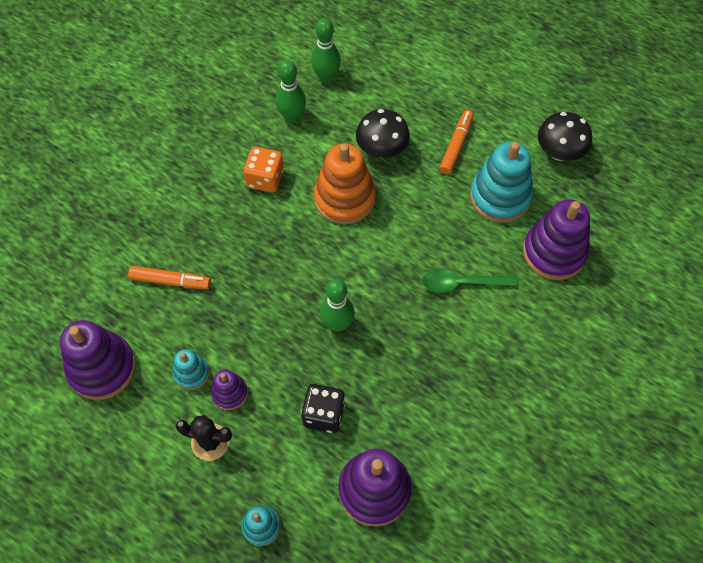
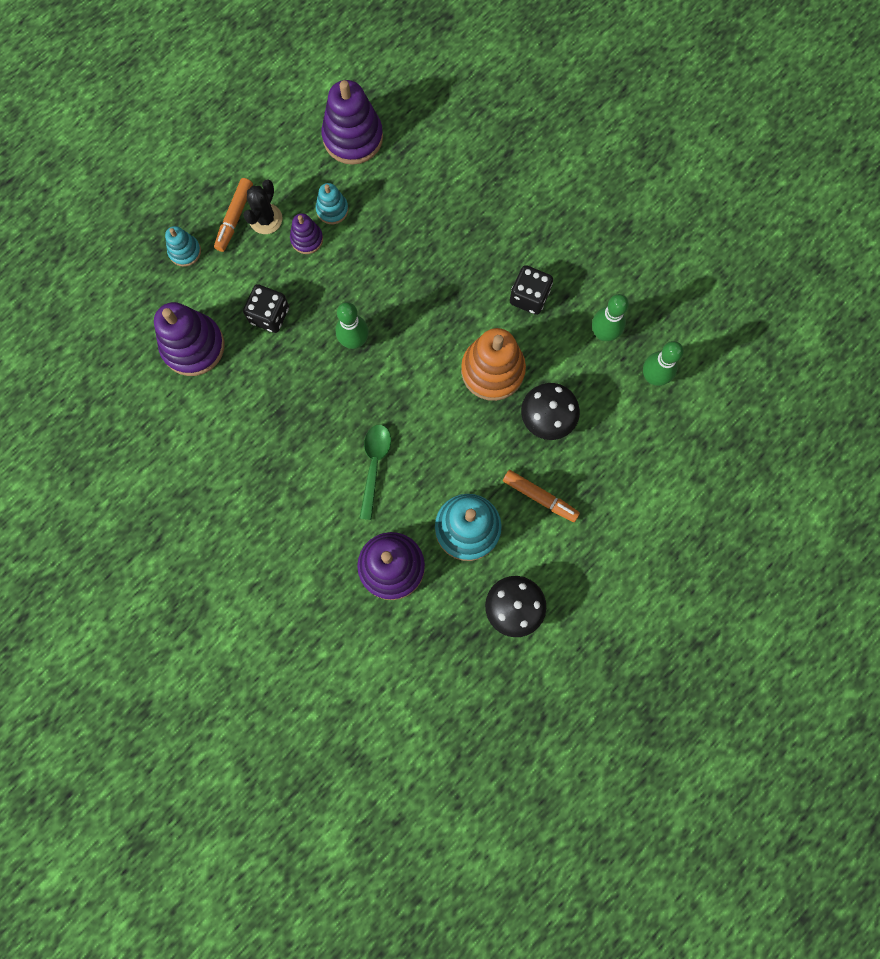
camera: 100 degrees right, 15 degrees up
(170, 281) = (428, 199): orange marker -> orange marker (234, 218)
(265, 179) = (529, 297): orange dice -> black dice

